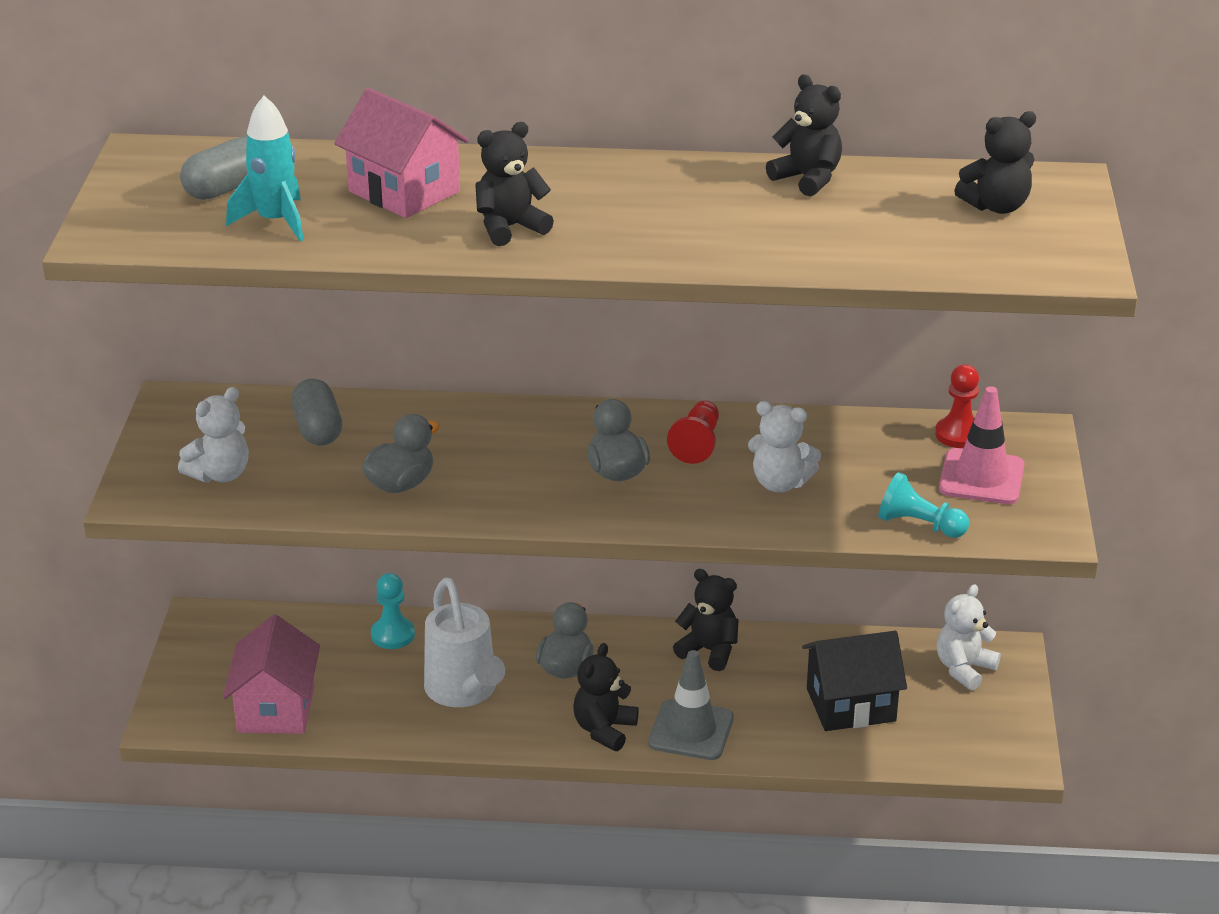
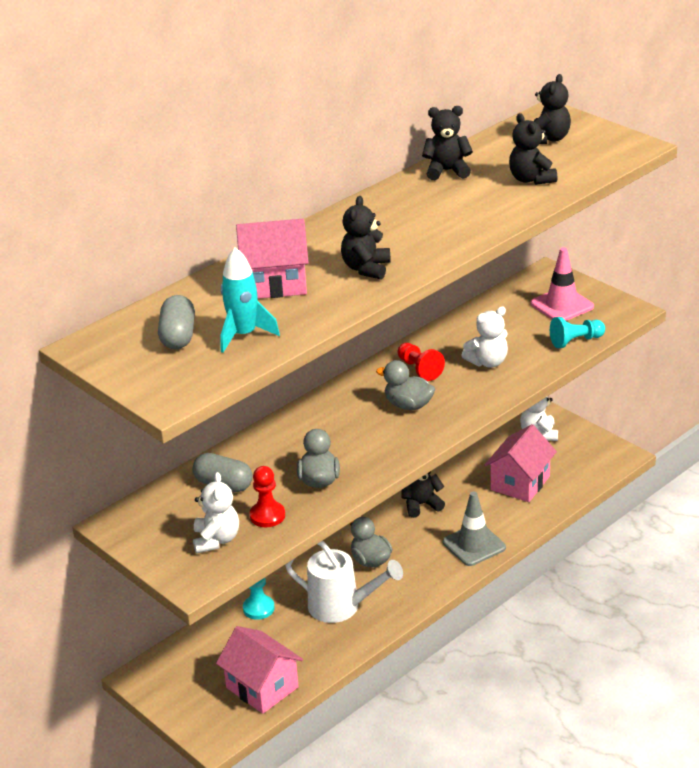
camera: 45 degrees left, 0 degrees up
(604, 730) = (436, 574): black teddy bear -> black teddy bear (531, 179)
(850, 705) = (520, 483): black house -> pink house
(959, 434) = (519, 293): red pawn -> red pawn (267, 516)

